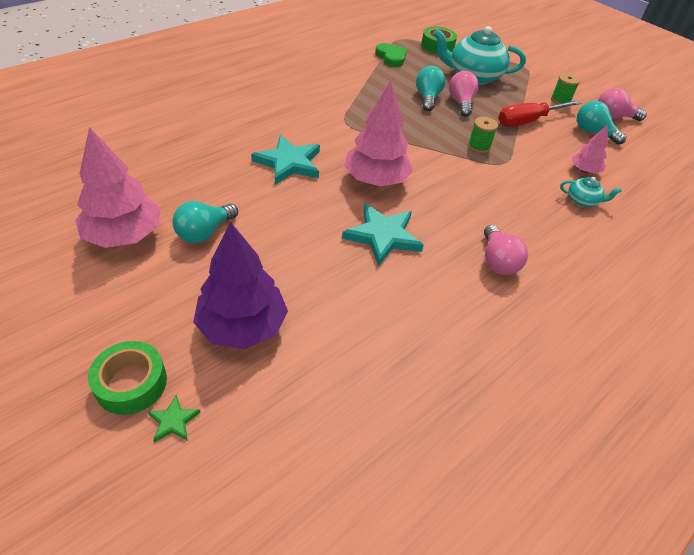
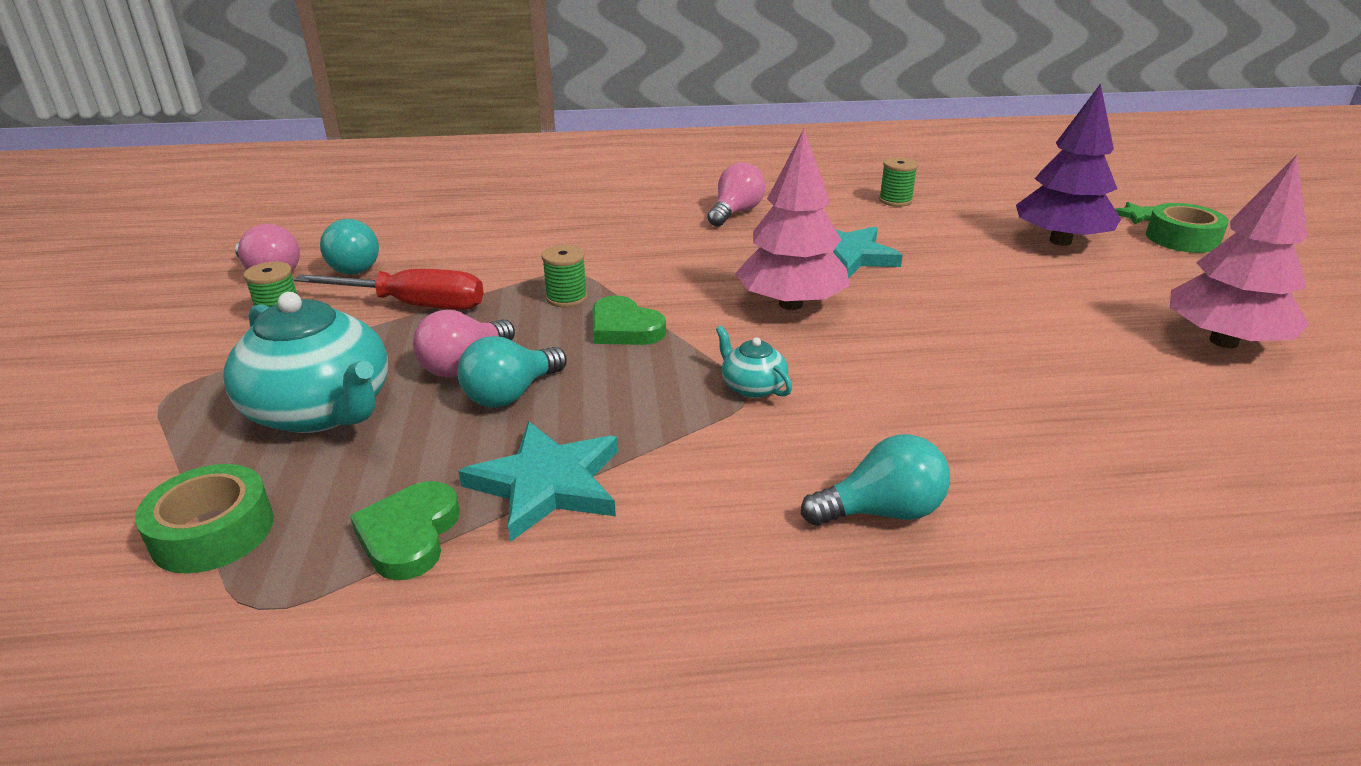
camera: 140 degrees left, 15 degrees down
(204, 232) = (1095, 315): turquoise light bulb -> turquoise light bulb (882, 512)
(289, 163) = (917, 361): turquoise star -> turquoise star (547, 484)
(406, 341) = (895, 200): none -> green spool
(431, 138) = (624, 328): none -> green heart
(582, 201) = (547, 221): turquoise teapot -> turquoise teapot (752, 387)
(584, 170) = (478, 239): pink tree -> none

